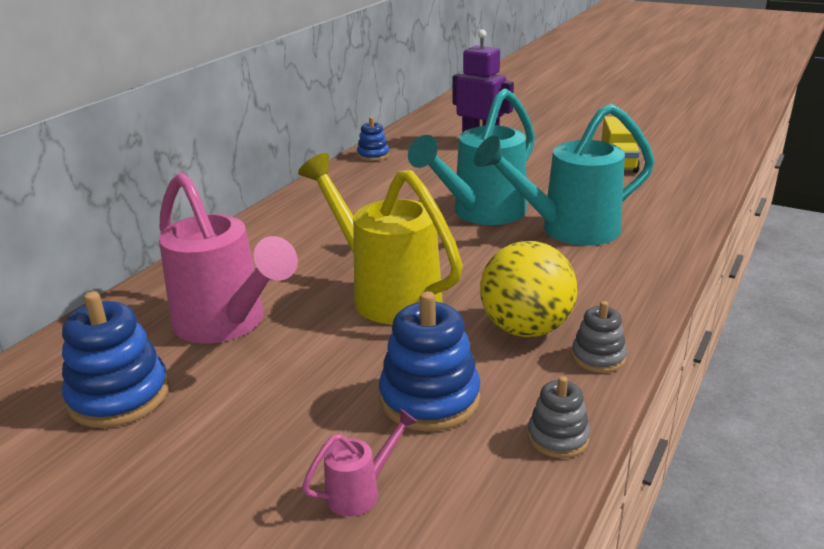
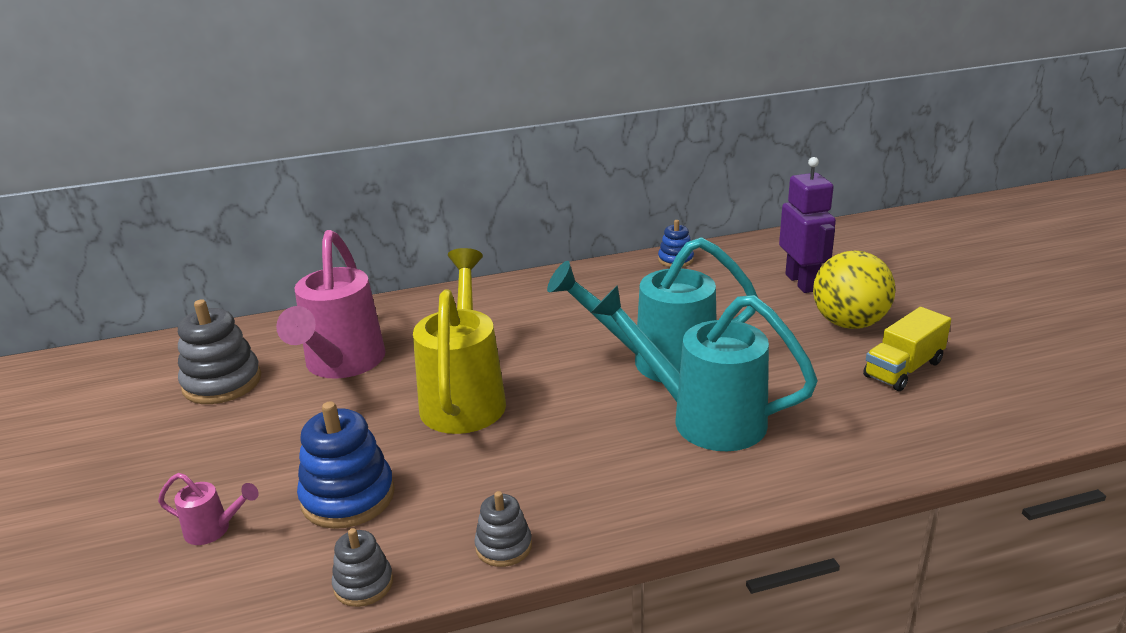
camera: 45 degrees right, 0 degrees up
(119, 396) = (222, 383): blue stacking toy -> grey stacking toy
(526, 329) = (499, 487): yellow ball -> yellow ball (849, 323)

